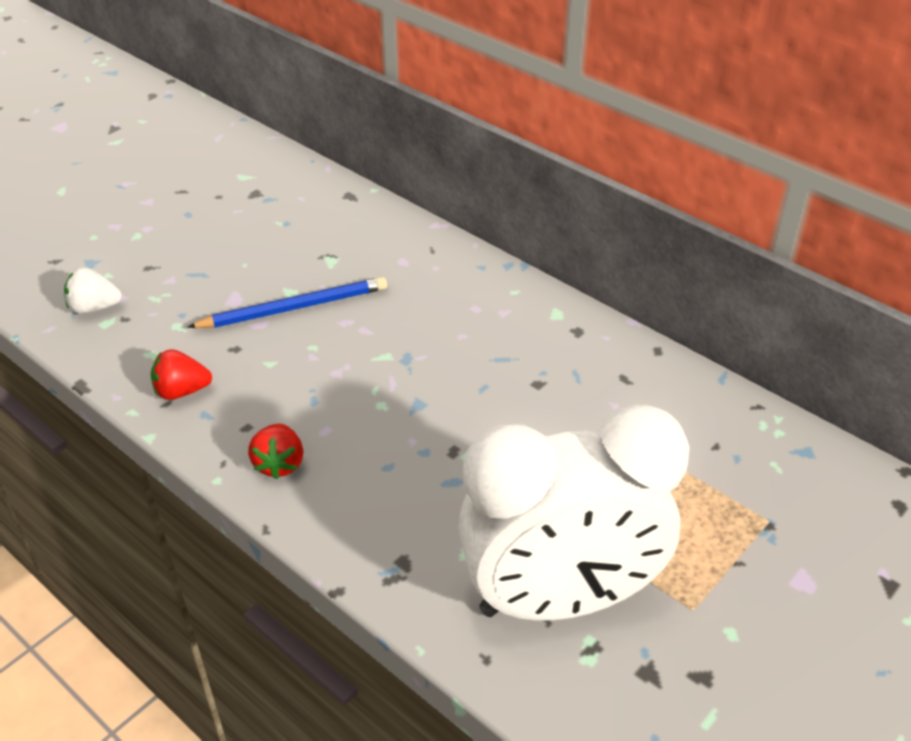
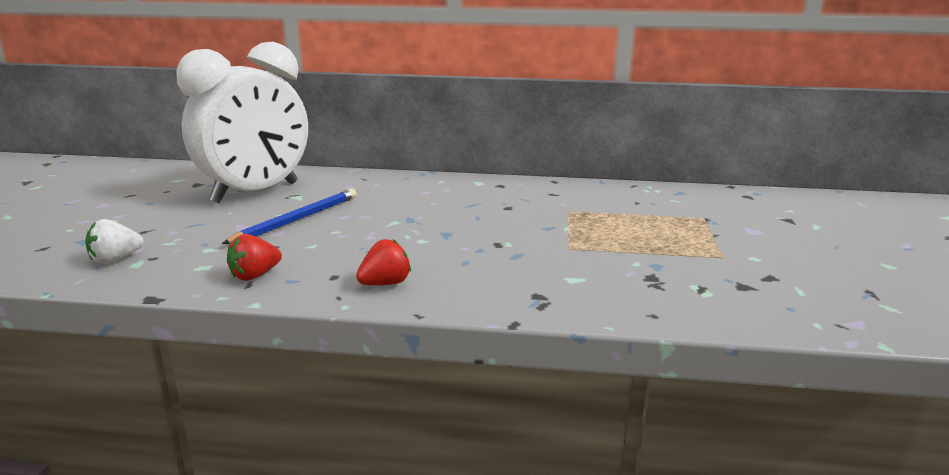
camera: 35 degrees left, 20 degrees down
(279, 464) = (385, 283): red strawberry -> red strawberry turned 90 degrees counterclockwise
(560, 599) = (654, 277): white clock -> white clock (256, 193)

